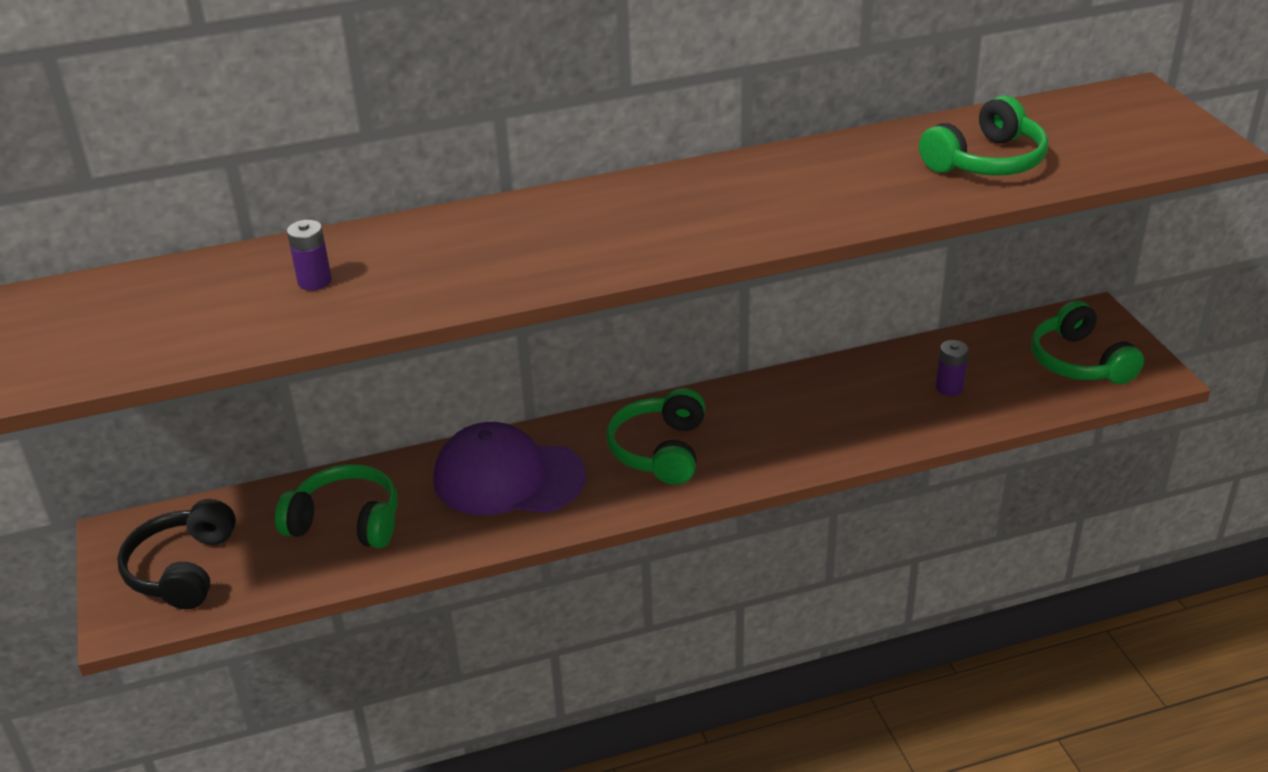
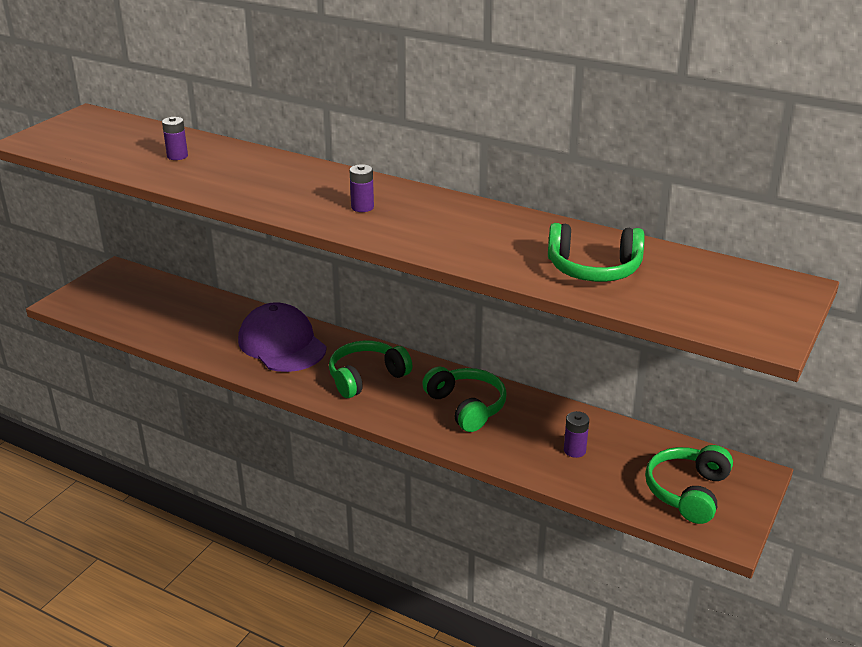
camera: 45 degrees right, 5 degrees down
(182, 569) = (111, 297): black headphones -> none
(346, 521) = (192, 318): green headphones -> green headphones (466, 407)
(666, 220) = (362, 207): none -> purple battery

